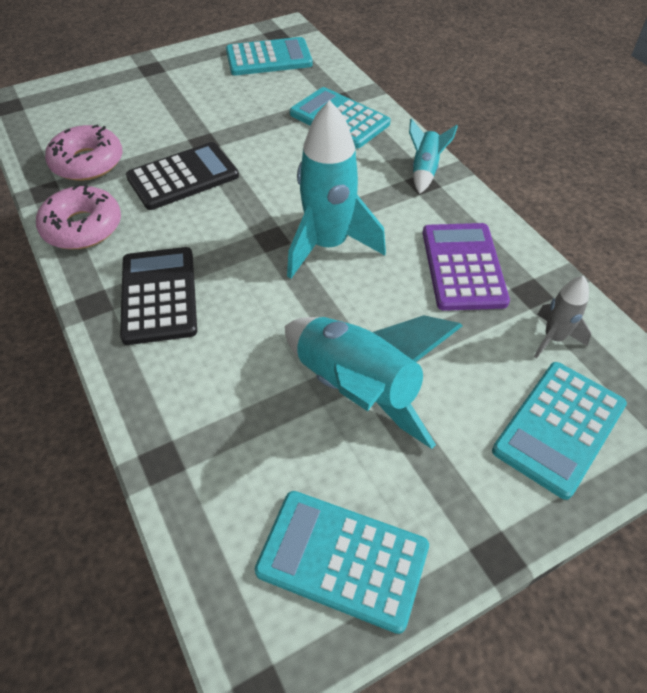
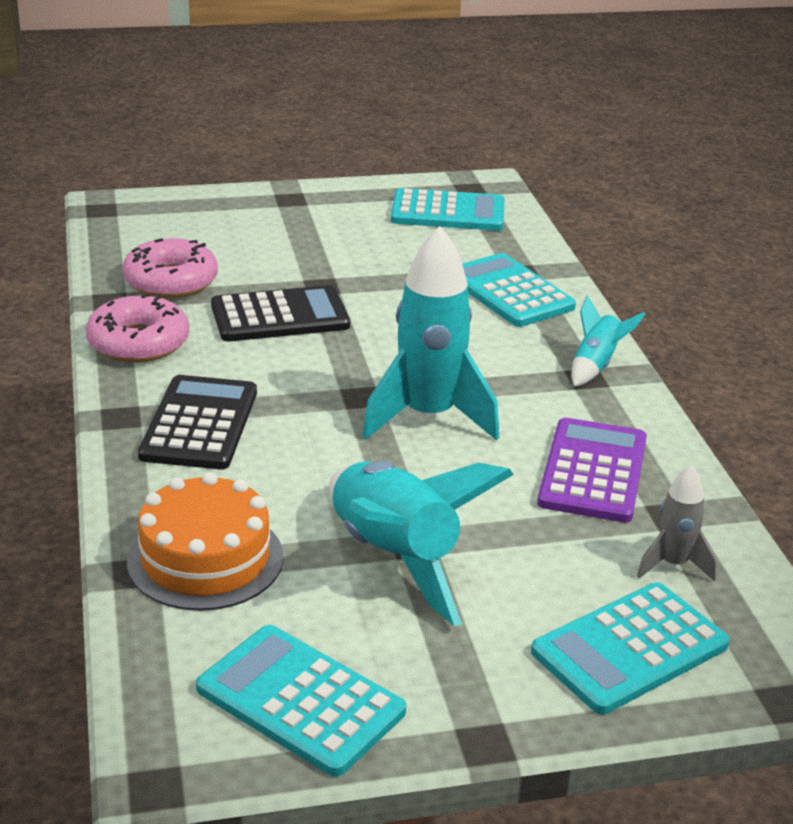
camera: 15 degrees right, 20 degrees down
(213, 432) = (205, 559): none -> orange cake

